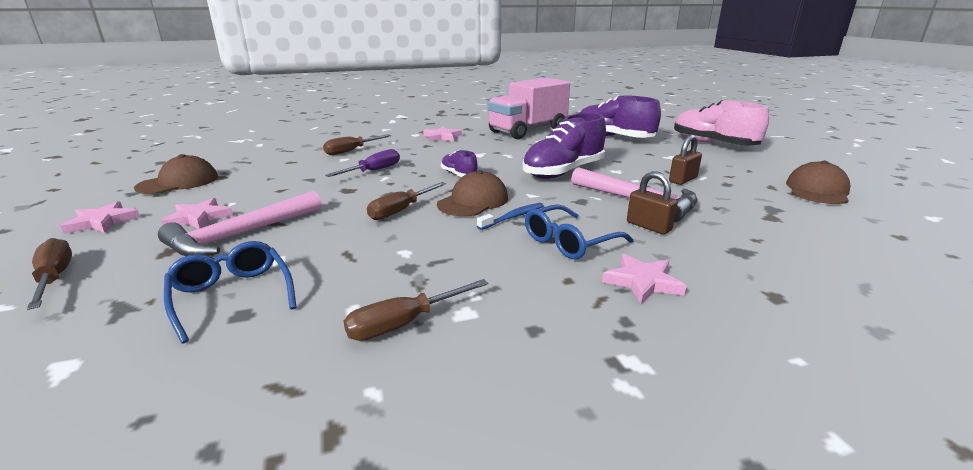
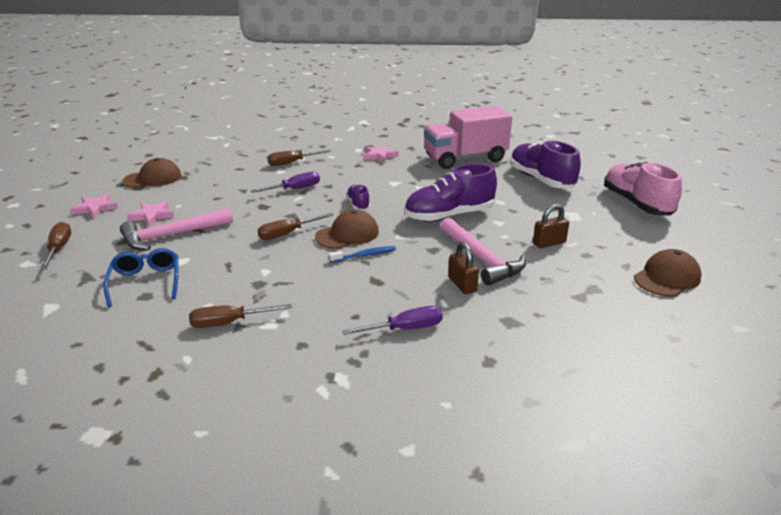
camera: 20 degrees right, 5 degrees up
(570, 242) = (386, 286): blue glasses -> none
(642, 282) = (405, 329): pink star -> purple screwdriver

